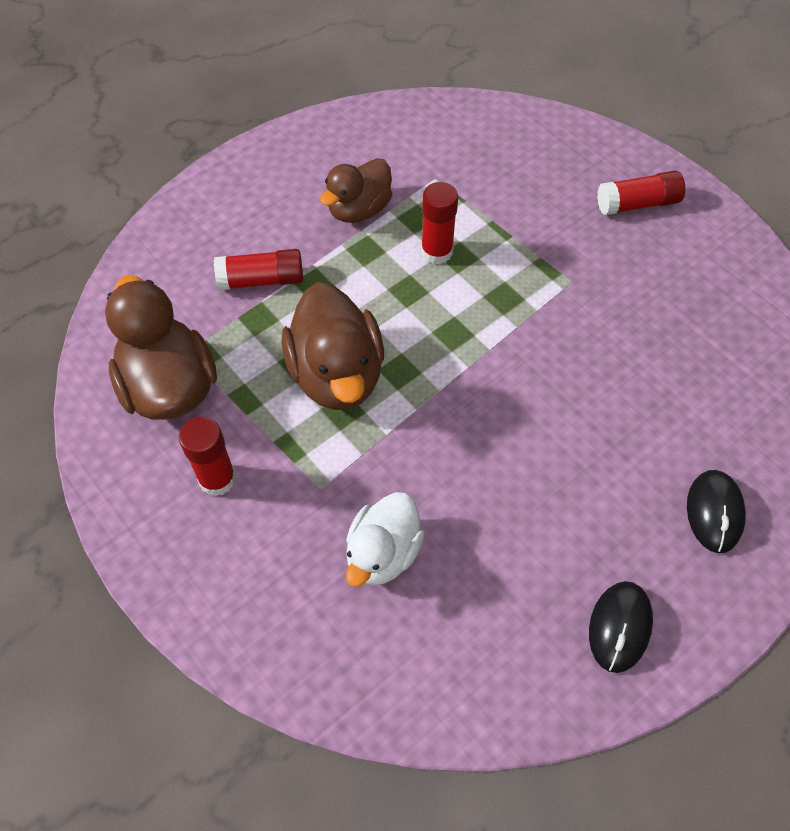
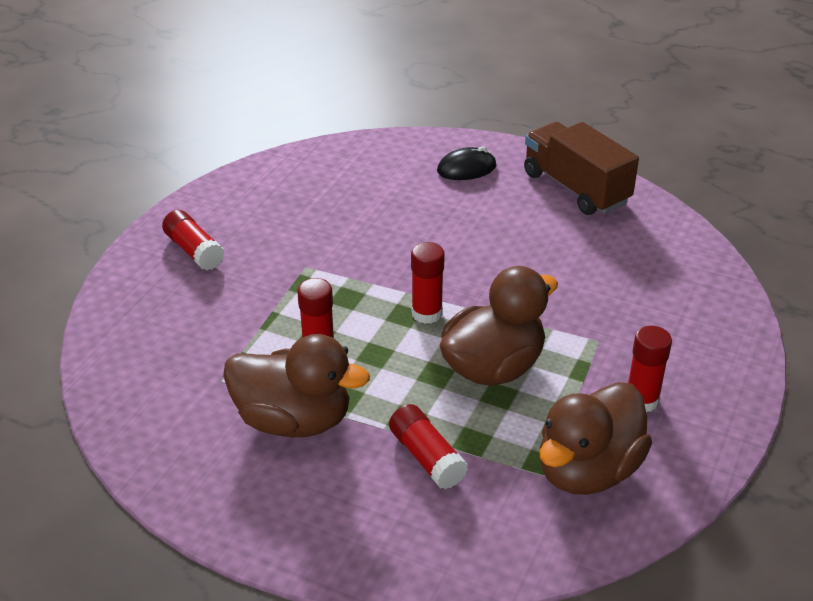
camera: 115 degrees left, 20 degrees down
(359, 210) = (294, 420): brown duck -> brown duck, size x1.52
(383, 553) = (618, 293): white duck -> none
(446, 353) = (427, 313): none -> red glue stick
(619, 627) = (575, 188): black mouse -> brown truck

